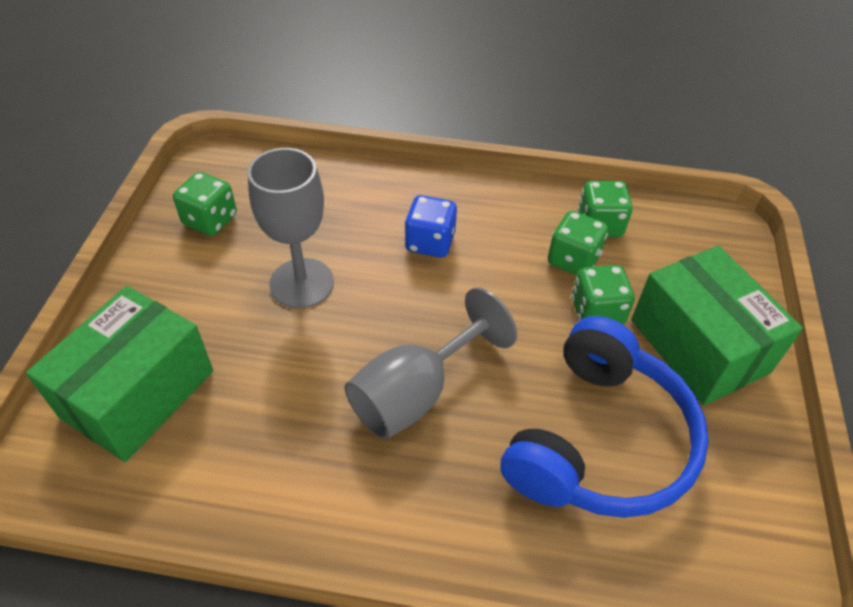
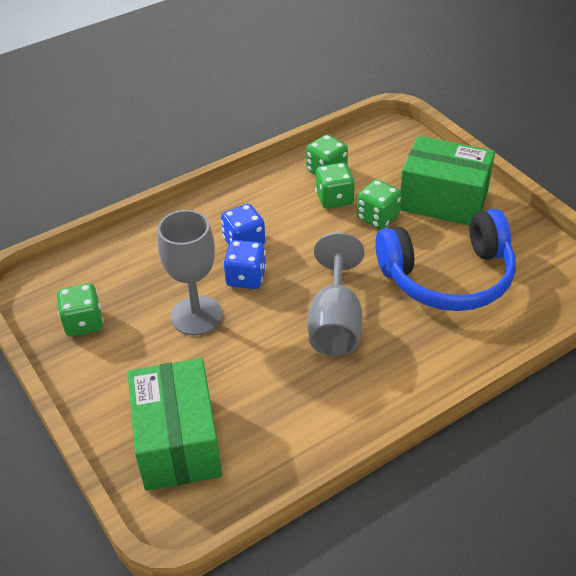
camera: 40 degrees left, 5 degrees down
(389, 279) = (246, 278): none -> blue dice
(599, 440) = (448, 276): blue headphones -> blue headphones turned 90 degrees clockwise

